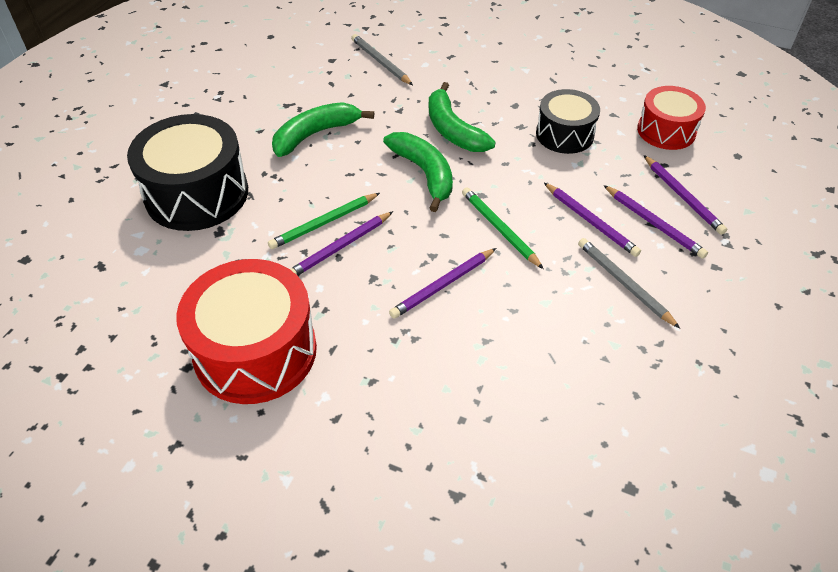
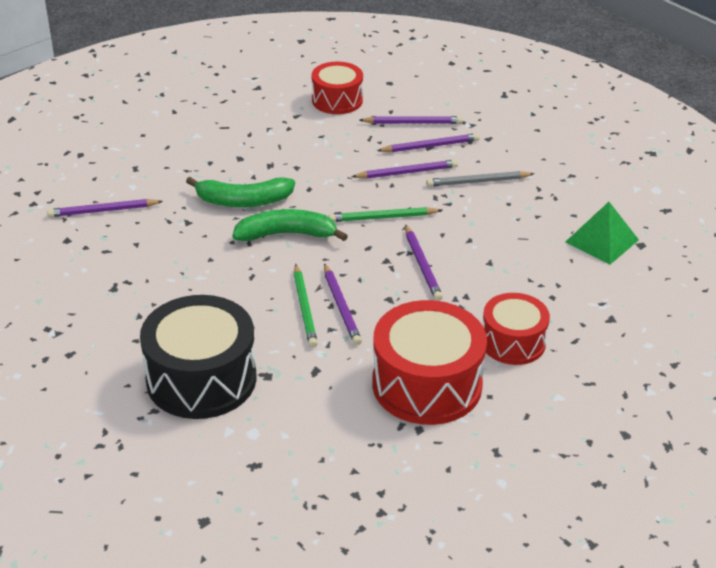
camera: 65 degrees left, 10 degrees down
(315, 134) = (178, 281): green banana -> none
(359, 405) = (513, 342): none -> red drum
(381, 62) = (103, 211): grey pencil -> purple pencil
(564, 134) = (300, 147): black drum -> none
(605, 440) = (602, 240): none -> green pyramid

